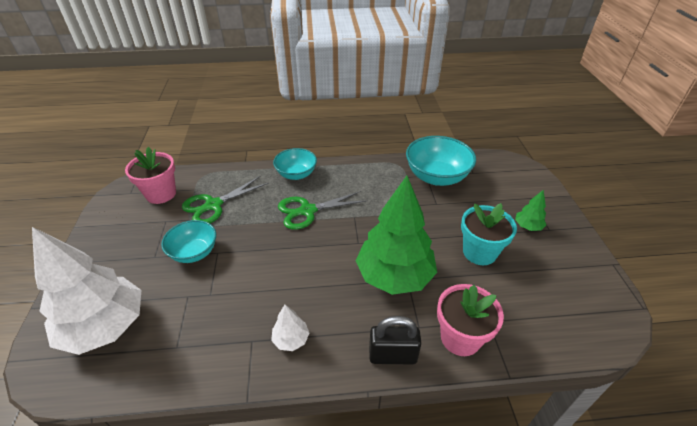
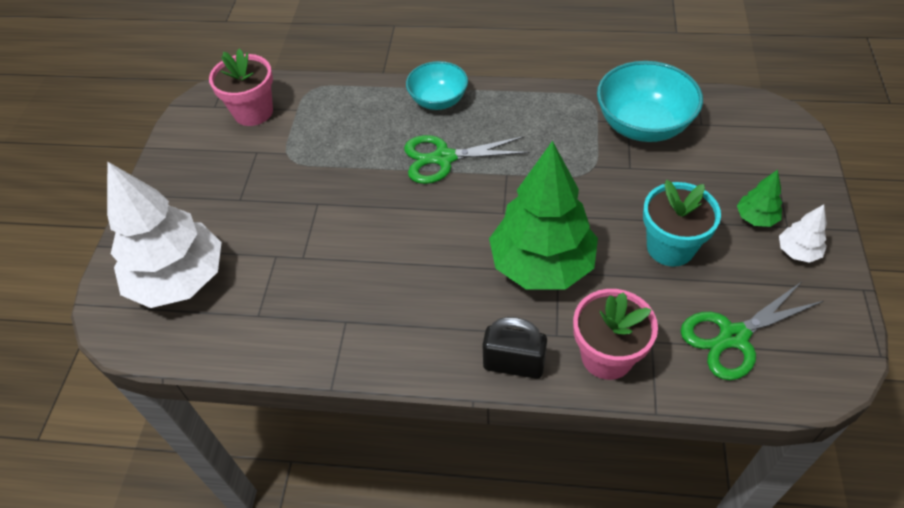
camera: 15 degrees right, 10 degrees up
(194, 252) = (288, 200): turquoise bowl -> none
(213, 205) = (320, 136): green scissors -> green scissors (734, 336)
(291, 339) = (393, 326): white tree -> white tree (797, 251)

